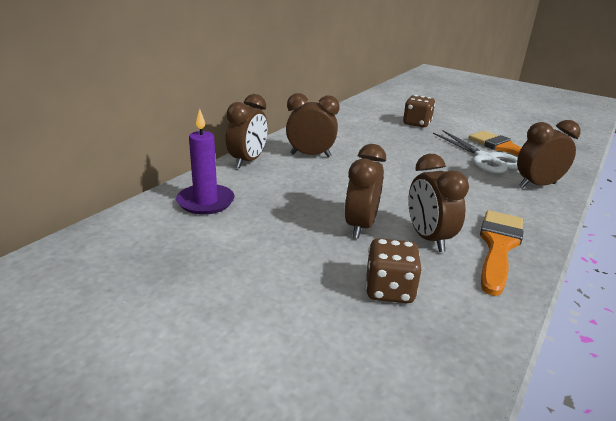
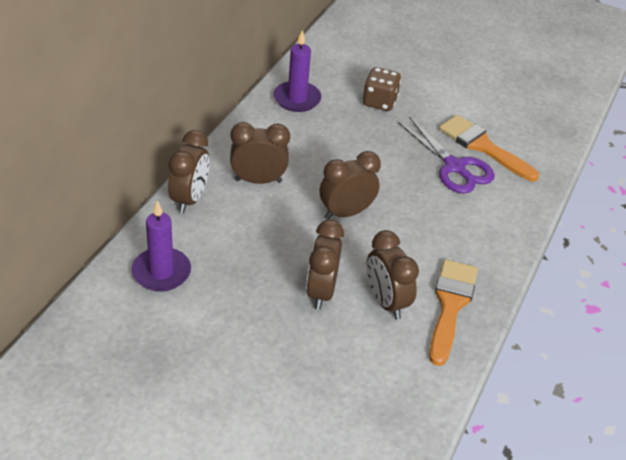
camera: 10 degrees left, 15 degrees up
(349, 118) = (297, 99): none -> purple candle
(389, 290) = (350, 369): brown dice -> none
(485, 159) = (454, 167): white scissors -> purple scissors
(537, 185) = (503, 209): brown clock -> brown clock (346, 213)

